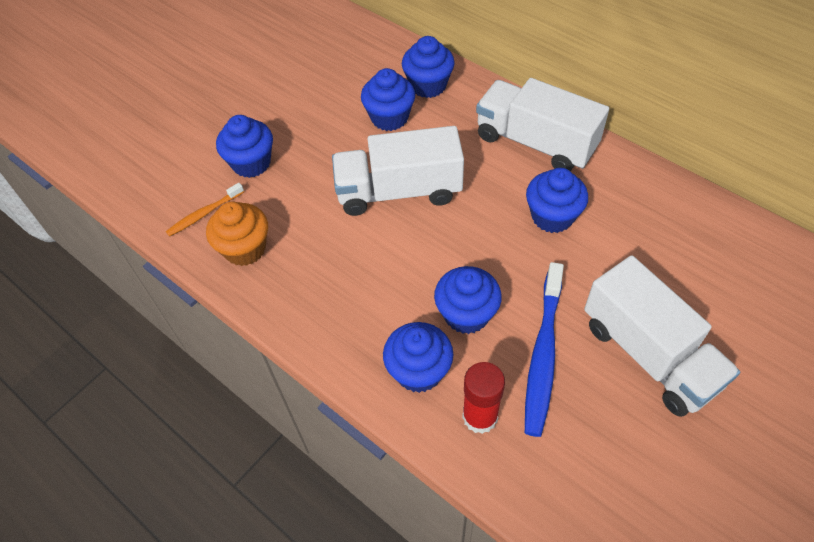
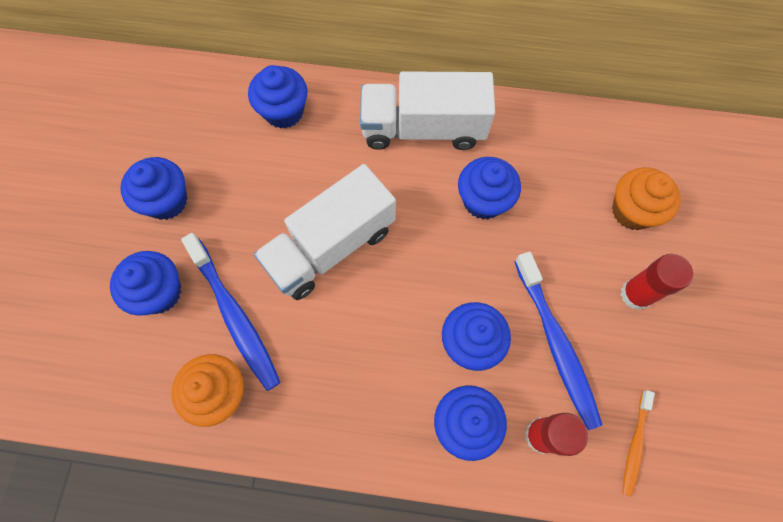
camera: 35 degrees left, 15 degrees up
(204, 214) = (149, 378): orange toothbrush -> orange toothbrush (635, 445)
(293, 204) = (235, 316): none -> blue toothbrush
(389, 118) = (269, 167): blue cupcake -> blue cupcake (166, 201)
(649, 354) = (636, 294): white truck -> red glue stick
(691, 287) = (632, 211): none -> orange cupcake

